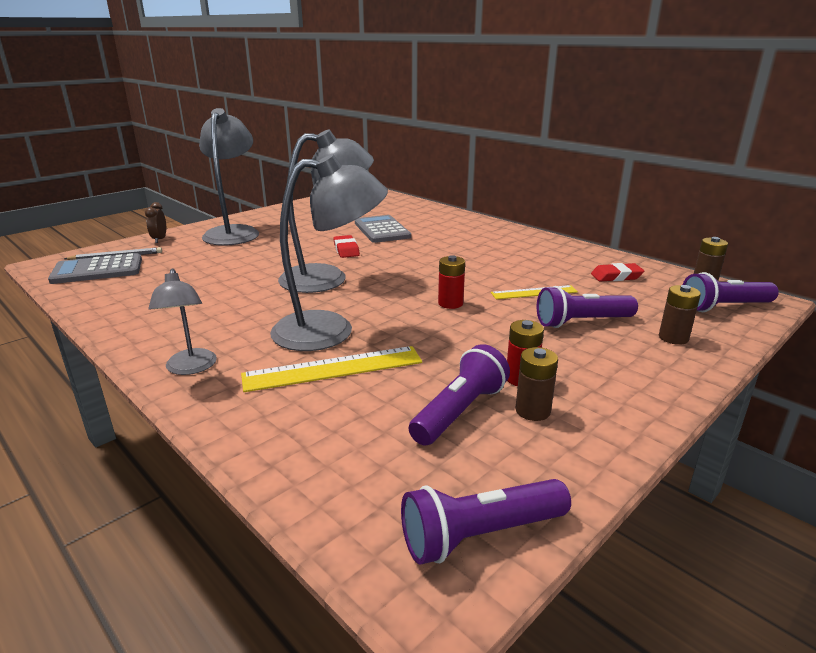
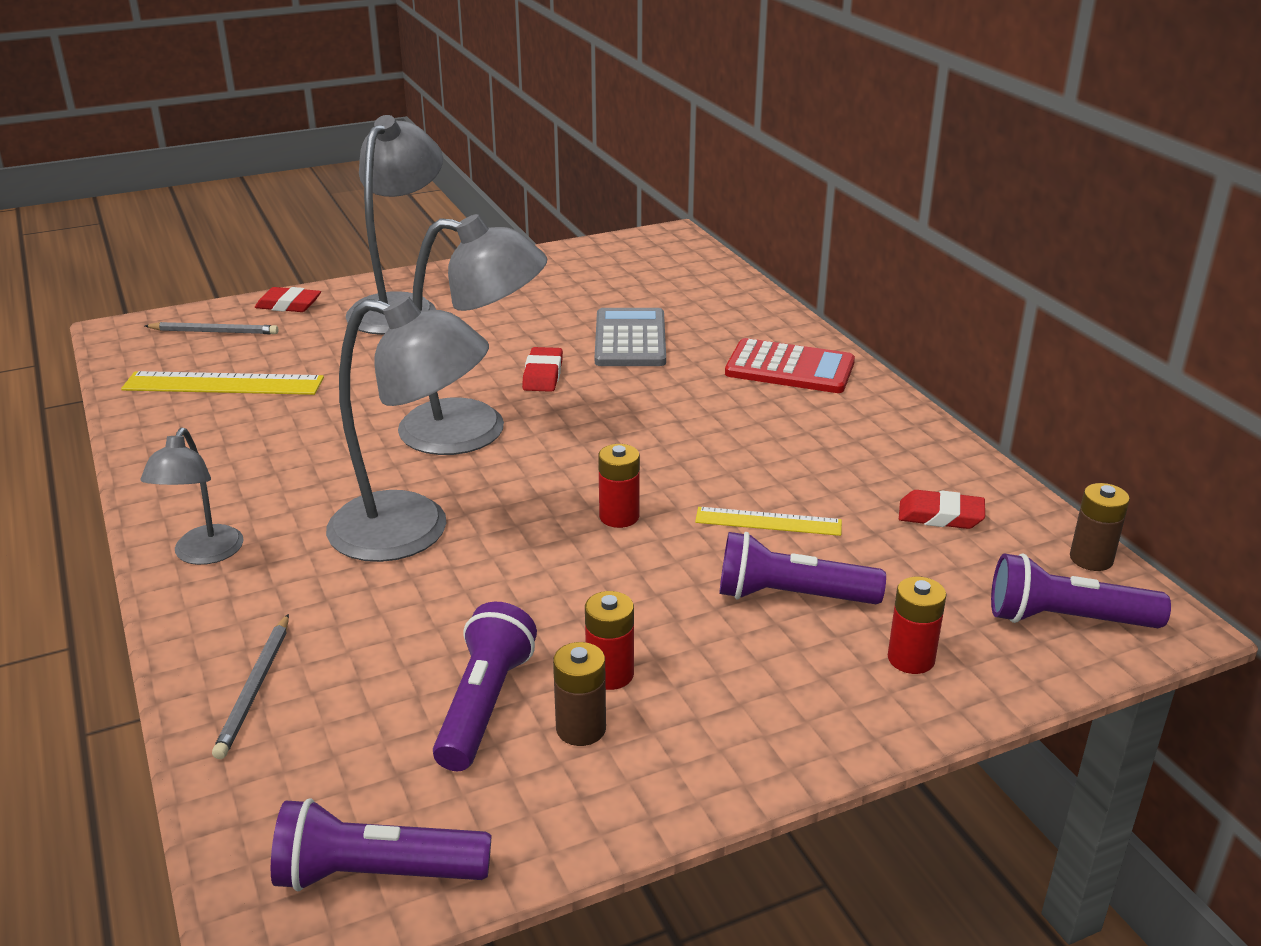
camera: 20 degrees right, 5 degrees up
(97, 270) = (178, 355): grey calculator -> none
(159, 239) = (288, 305): brown clock -> red eraser
(290, 438) = (255, 688): none -> grey pencil
(333, 368) = (374, 597): yellow ruler -> yellow ruler (223, 384)
(460, 411) = (485, 705): purple flashlight -> purple flashlight turned 45 degrees counterclockwise
(477, 231) = (789, 368): none -> red calculator
(673, 338) = (911, 659): brown battery -> red battery

